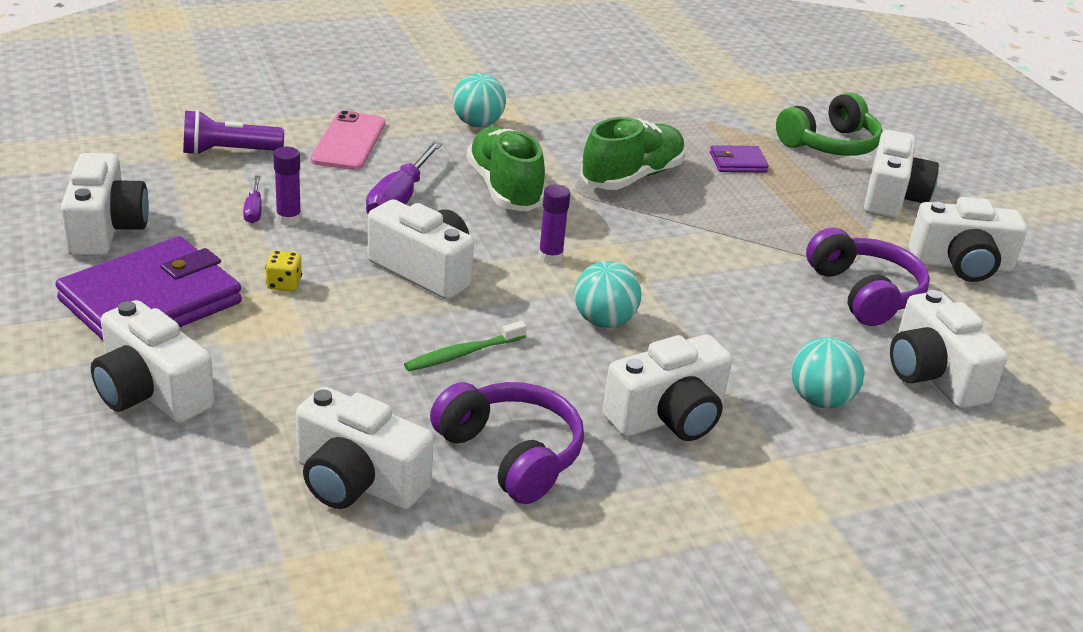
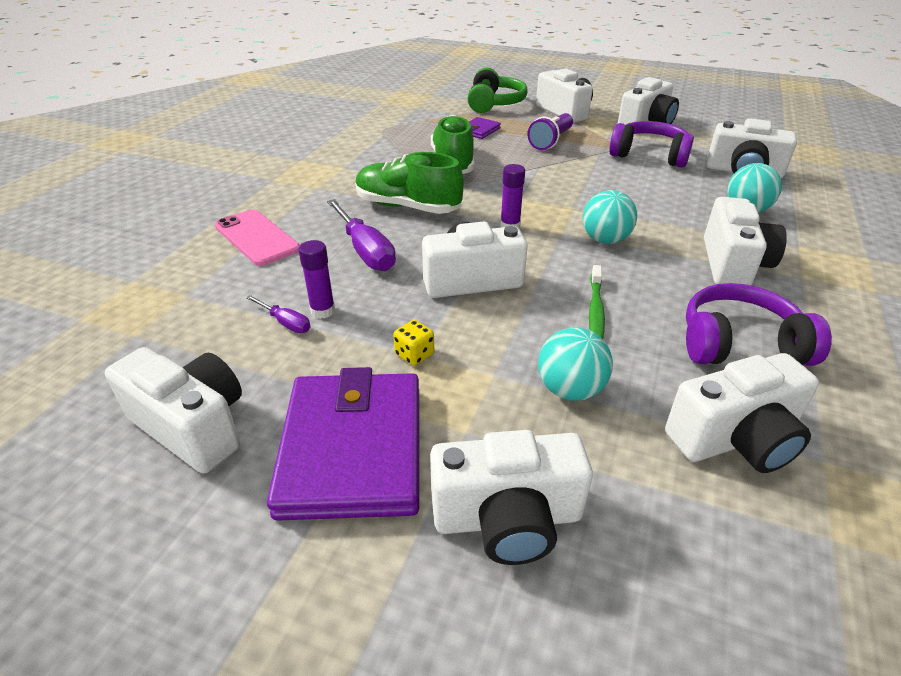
camera: 45 degrees left, 5 degrees up
(229, 152) = (179, 297): purple flashlight -> purple flashlight (551, 141)
(477, 124) = (315, 182): turquoise ball -> turquoise ball (570, 390)

